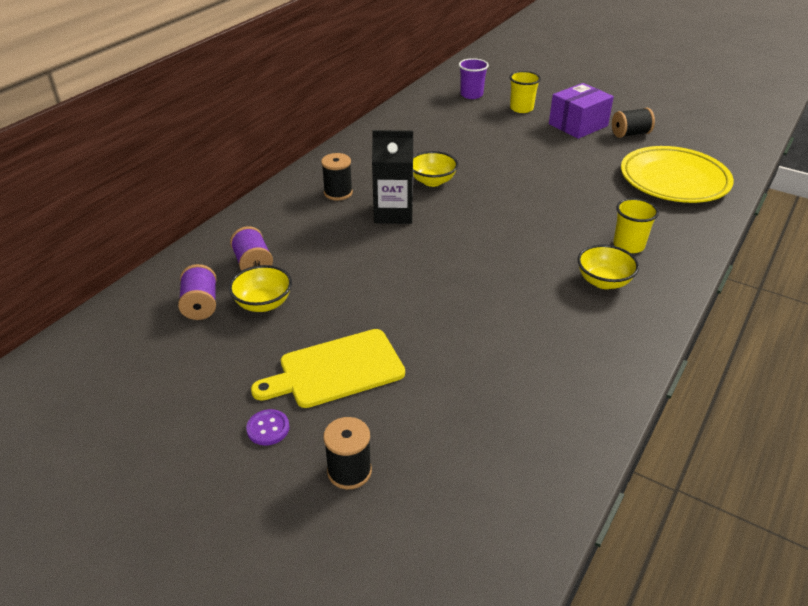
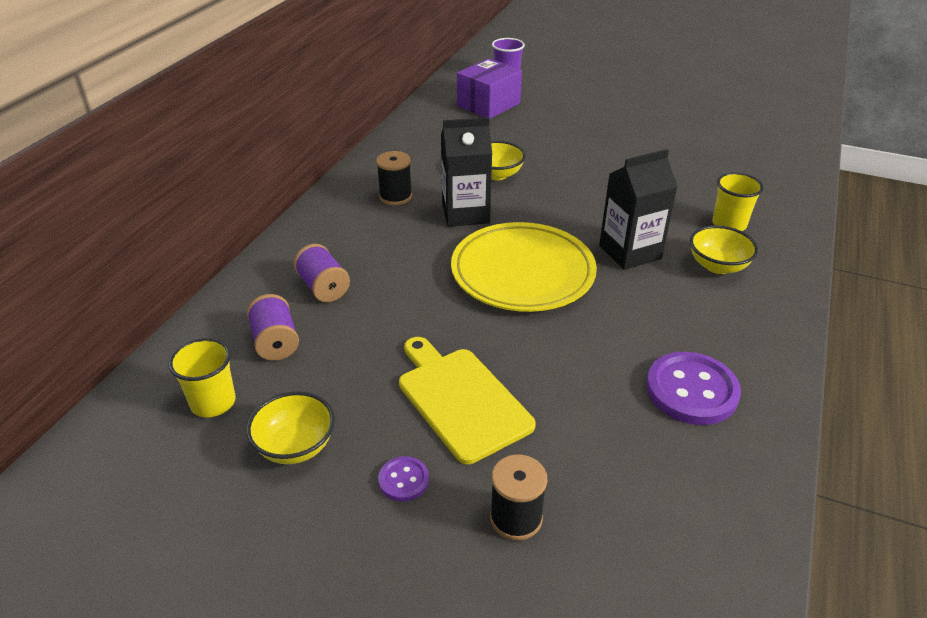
camera: 10 degrees left, 0 degrees up
(263, 303) = (350, 332): yellow bowl -> yellow bowl (295, 446)
(336, 370) = (460, 399): yellow cutting board -> yellow cutting board turned 90 degrees clockwise
(521, 108) = (565, 89): yellow cup -> yellow cup (213, 402)
(527, 261) = (630, 252): none -> black carton
(538, 387) = (691, 390): none -> purple button
(578, 125) = (630, 101): purple box -> purple box (488, 104)
(630, 134) = (687, 107): black spool -> none
(674, 180) = (749, 151): yellow plate -> yellow plate (522, 273)

